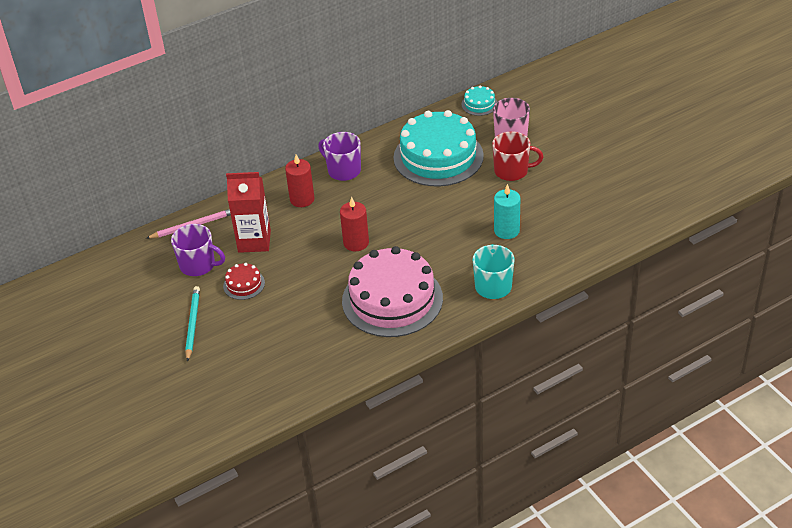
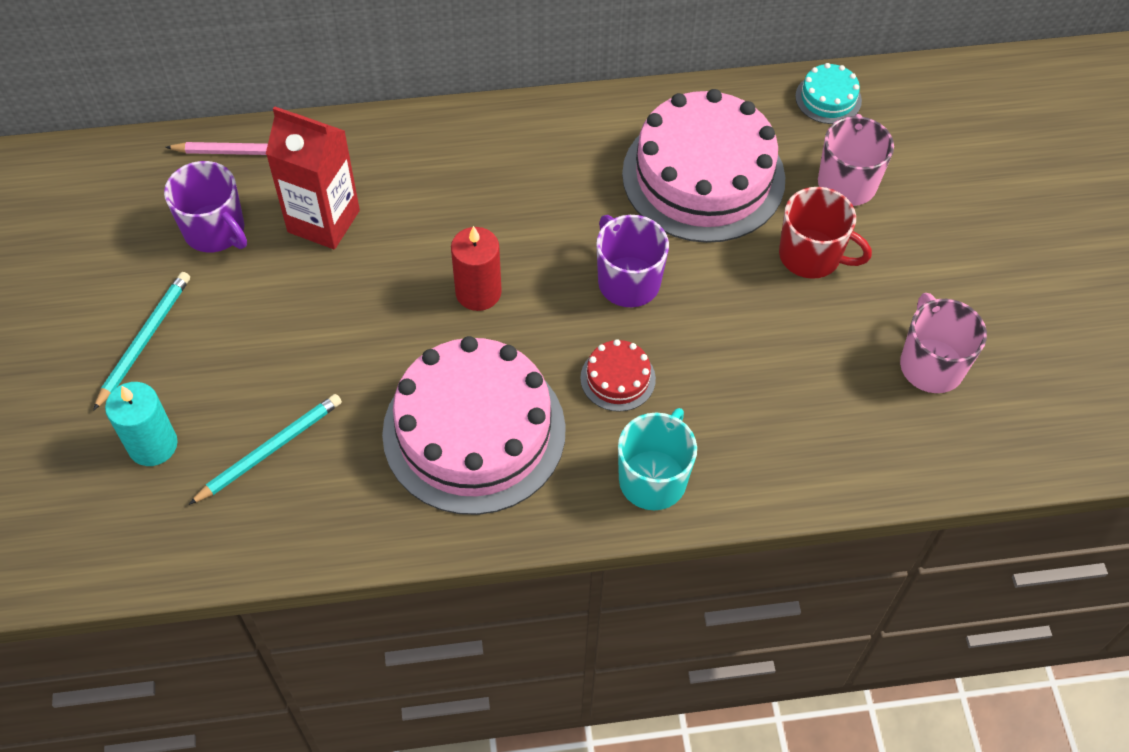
camera: 20 degrees right, 15 degrees up
(244, 284) = (262, 298): red cake -> red cake (618, 378)
(292, 345) = (270, 449): none -> turquoise pencil
(302, 199) = (441, 171): red candle -> none
(343, 170) = (536, 141): purple mug -> purple mug (628, 281)
(438, 157) = (703, 176): turquoise cake -> pink cake
(506, 230) = (737, 374): turquoise candle -> turquoise candle (153, 445)
(595, 194) = (931, 365): none -> pink mug

